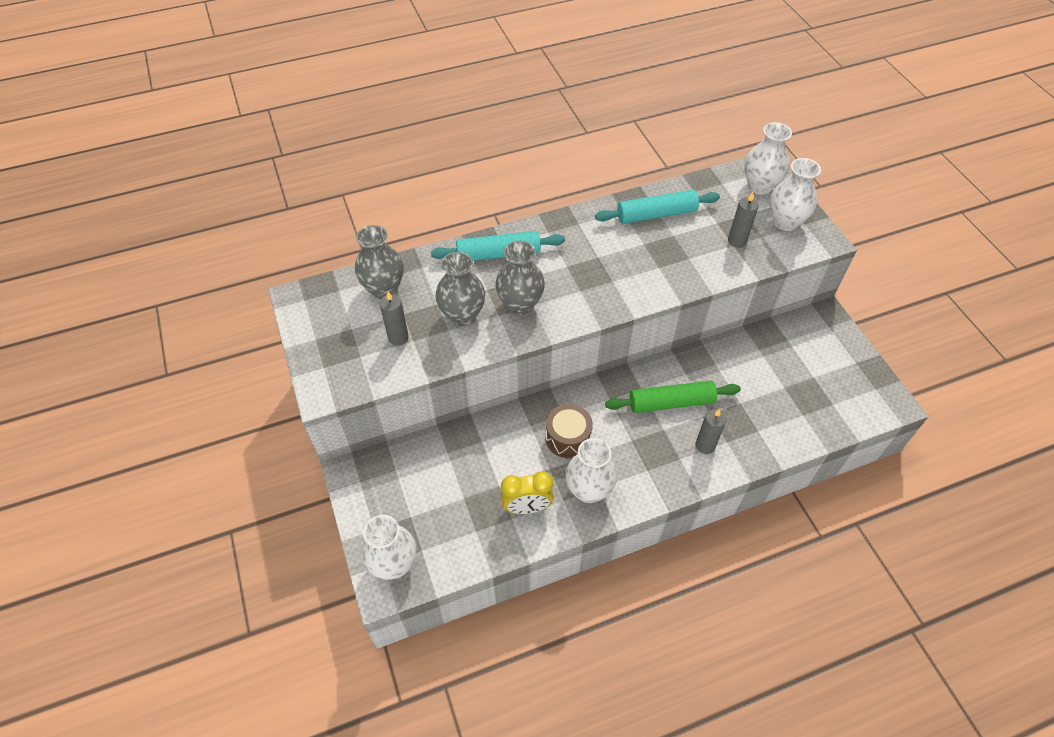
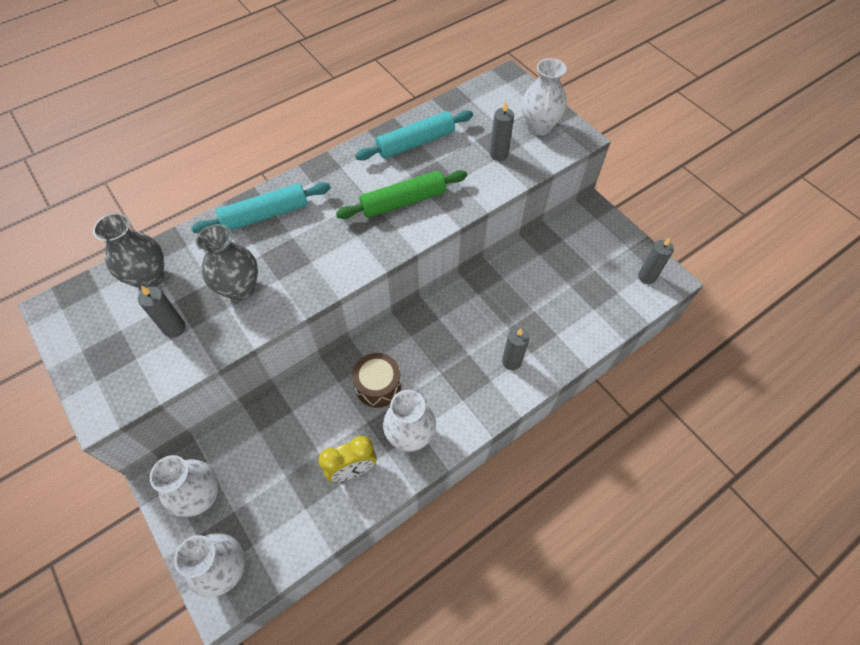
camera: 15 degrees left, 5 degrees up
(520, 304) = (298, 263): grey vase -> none
(671, 402) = (470, 326): green rolling pin -> green rolling pin (403, 202)
(759, 186) = (507, 96): white vase -> white vase (201, 496)
(868, 395) = (647, 277): none -> grey candle

